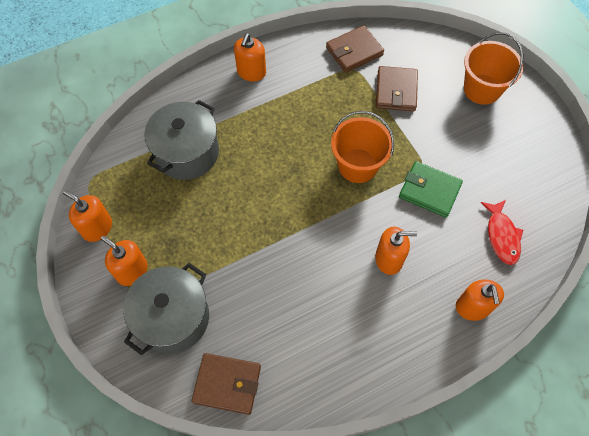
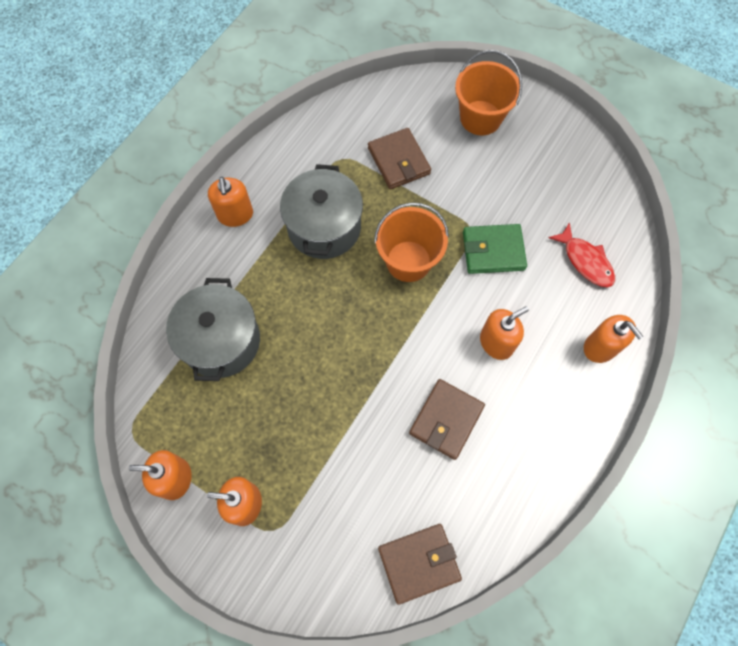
camera: 30 degrees left, 5 degrees up
(173, 318) = (320, 528): grey pot -> grey pot (324, 227)
(354, 51) = (330, 138): brown wallet -> brown wallet (446, 420)

